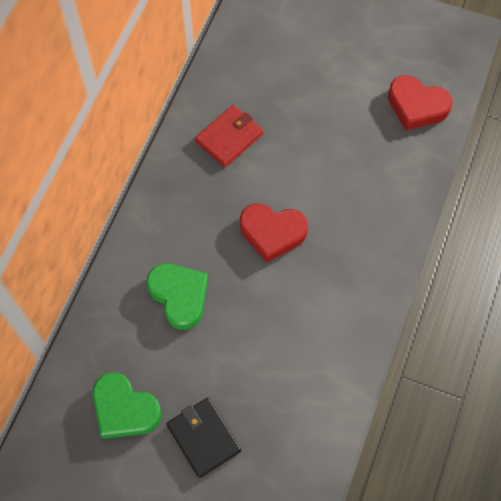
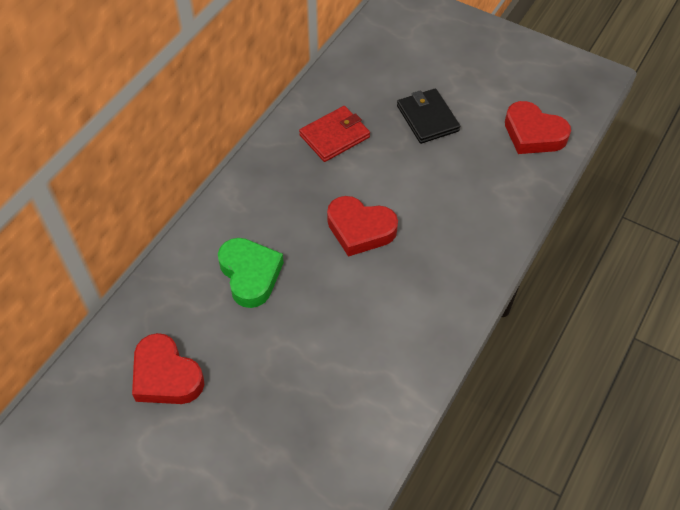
camera: 10 degrees right, 10 degrees down
(124, 409) = (166, 376): green heart -> red heart
(203, 438) = (243, 418): black wallet -> black wallet (427, 118)

